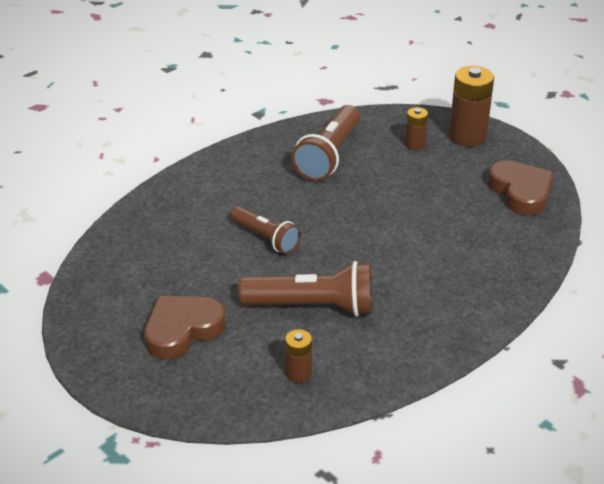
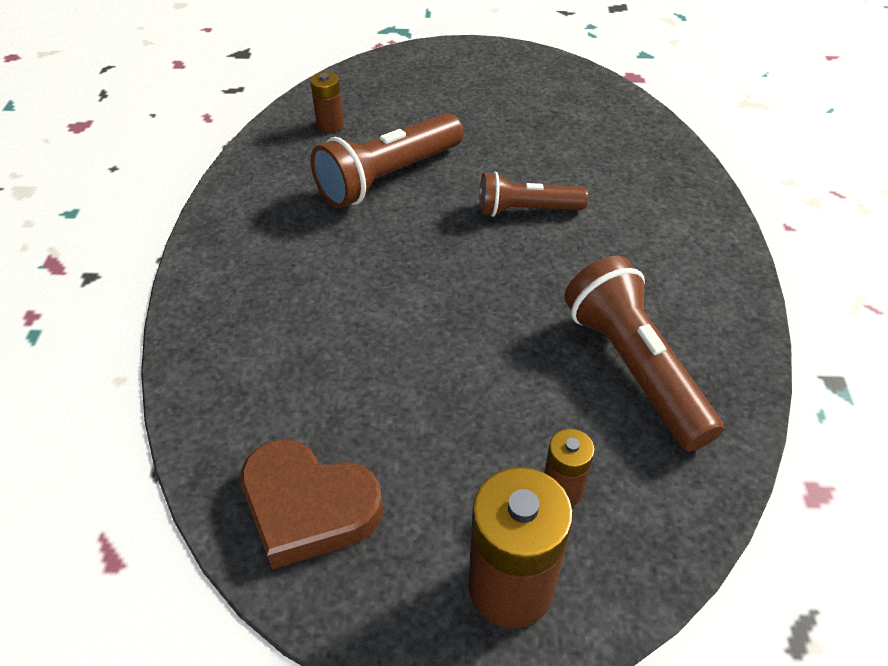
camera: 135 degrees right, 10 degrees up
(182, 330) = (465, 100): brown heart -> none

